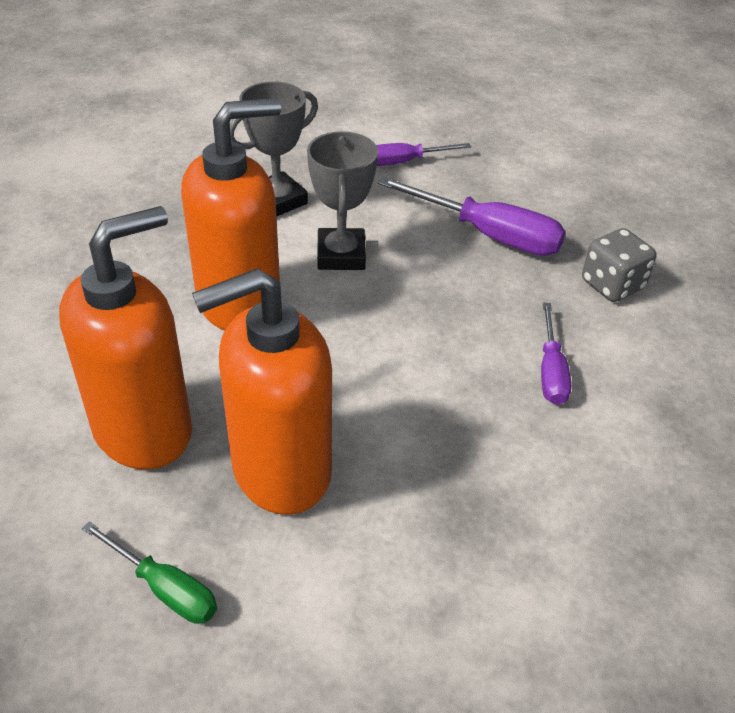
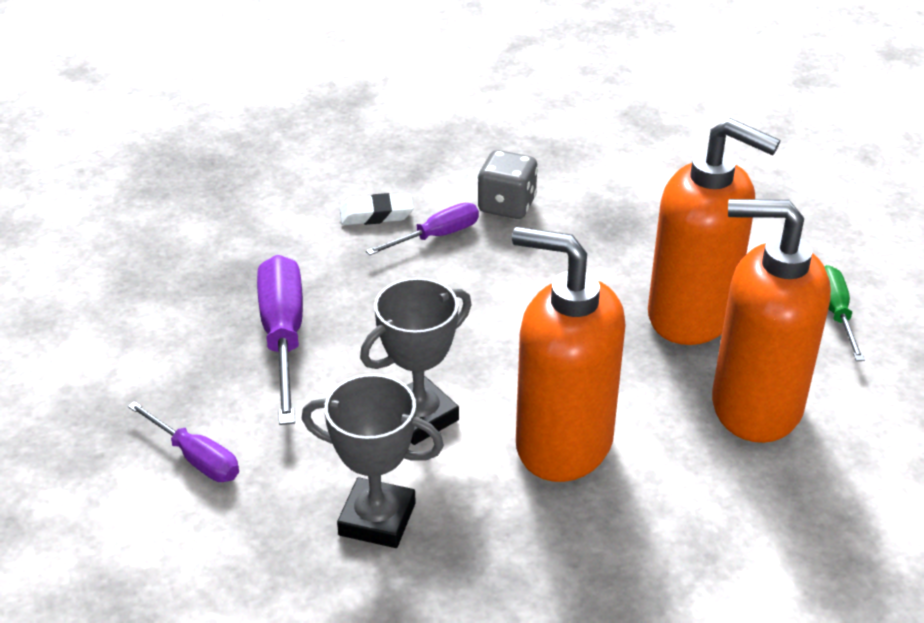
camera: 125 degrees left, 5 degrees down
(612, 285) = (289, 242): grey dice -> grey dice (507, 205)
(616, 351) = (376, 214): none -> white eraser

